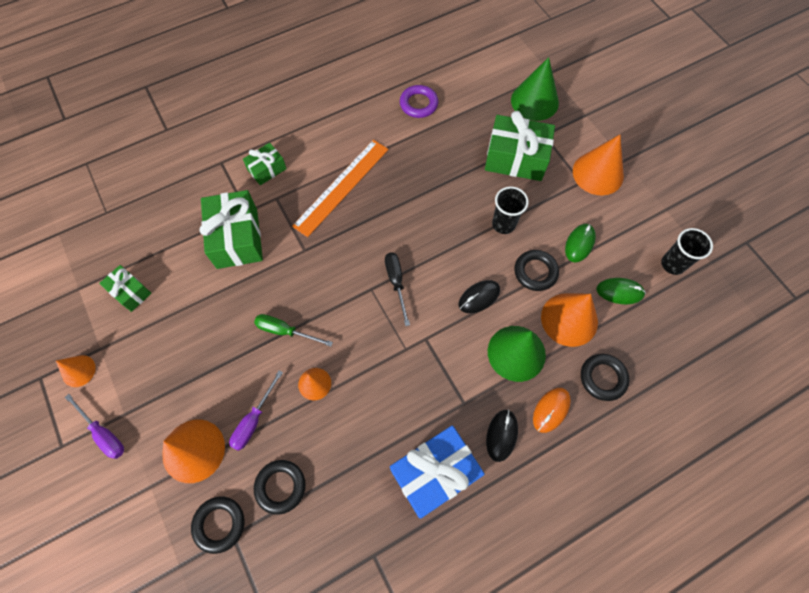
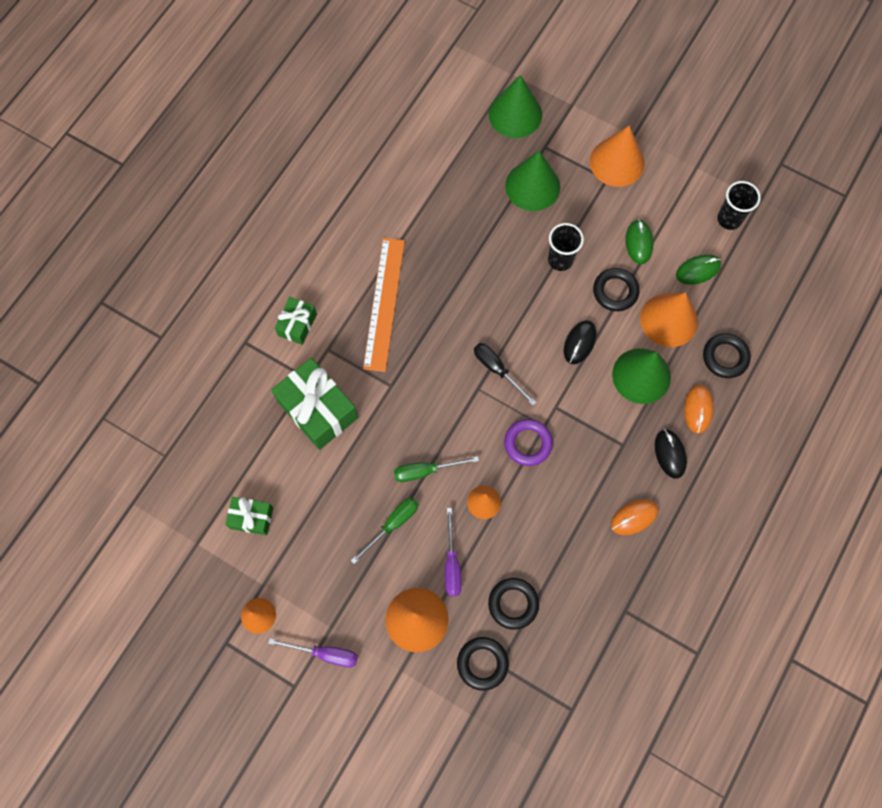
camera: 30 degrees left, 5 degrees up
(229, 359) = (392, 525): none -> green screwdriver
(418, 104) = (403, 175): purple ring -> purple ring (528, 443)
(434, 473) = (634, 517): blue gift -> orange mouse
(515, 158) = (532, 186): green gift -> green cone

